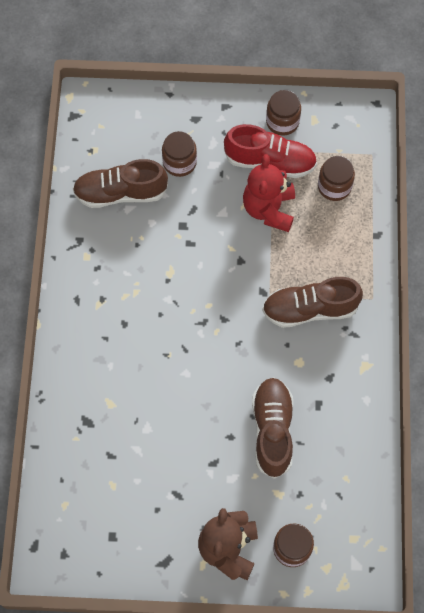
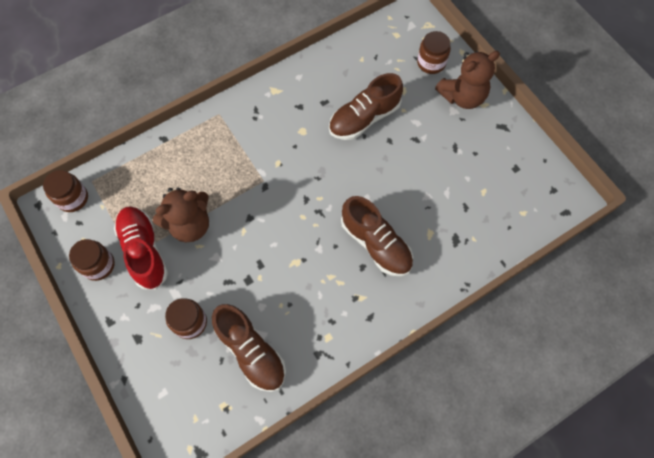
camera: 125 degrees left, 0 degrees up
(269, 209) = (190, 225): red teddy bear -> brown teddy bear
(309, 309) = (256, 147): brown shoe -> brown shoe (376, 244)
(334, 186) = (139, 190): brown jar -> brown jar (73, 198)

